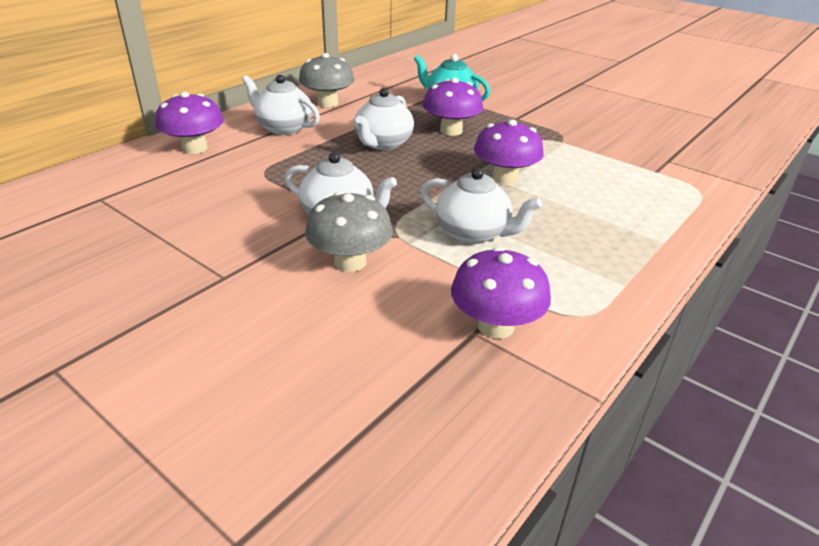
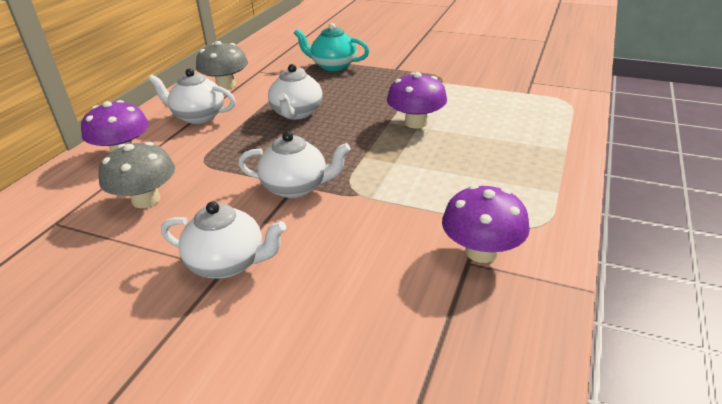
camera: 15 degrees left, 0 degrees up
(350, 262) = (330, 226): grey mushroom -> grey mushroom (146, 200)
(451, 131) = (348, 90): purple mushroom -> none
(473, 233) = (418, 176): white teapot -> white teapot (228, 263)

